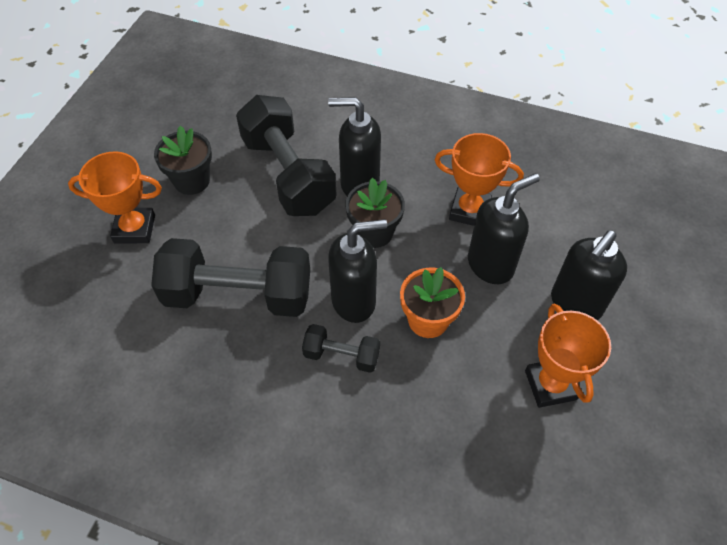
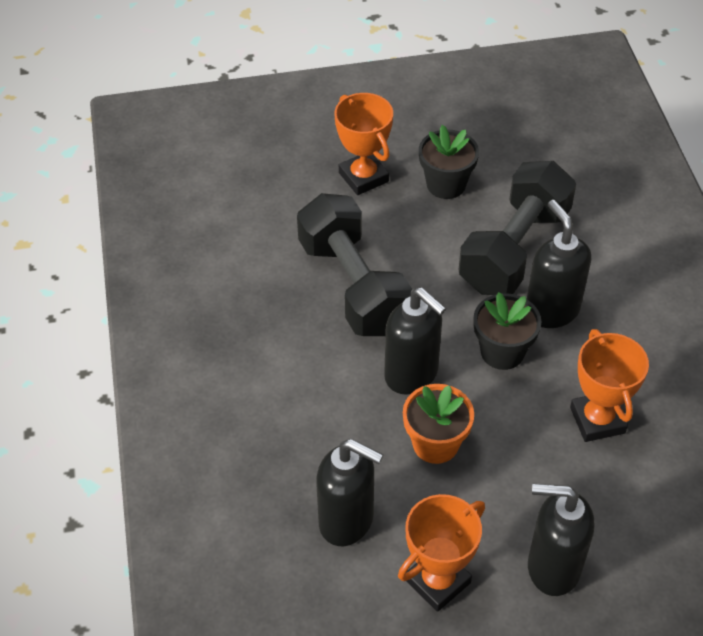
camera: 60 degrees right, 5 degrees down
(341, 355) = (348, 393): black dumbbell -> none
(491, 265) = (542, 469): black soap dispenser -> black soap dispenser (347, 521)

